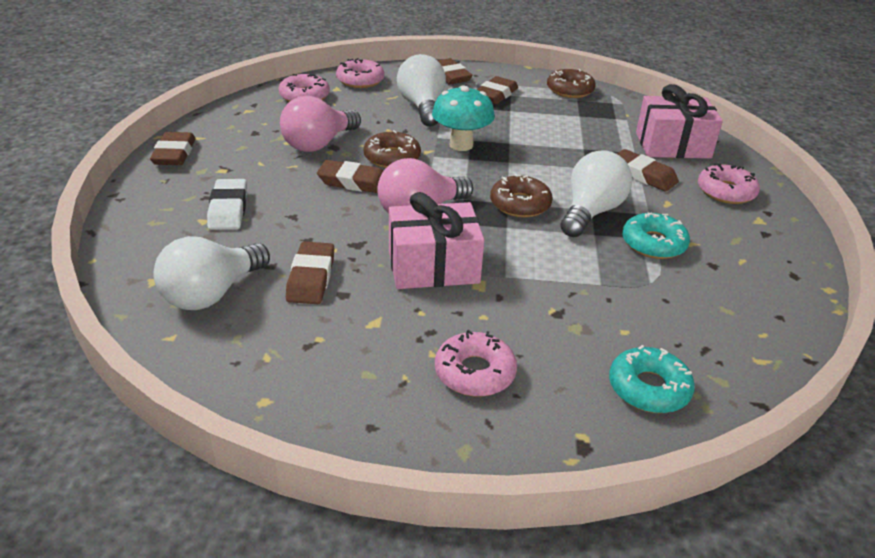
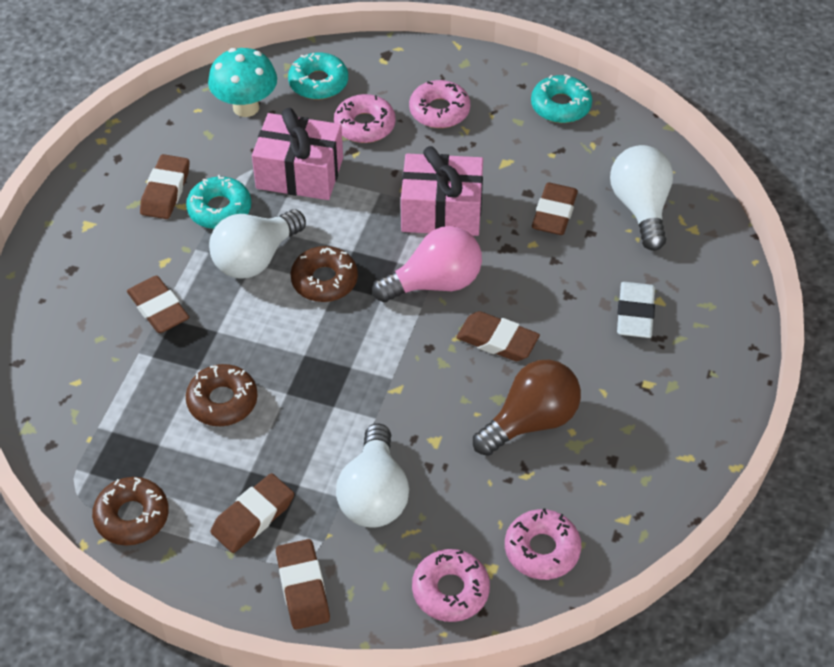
camera: 165 degrees left, 15 degrees up
(174, 154) = (709, 423): brown eraser -> brown eraser (165, 191)
(211, 294) = (640, 208): white light bulb -> white light bulb turned 60 degrees counterclockwise
(312, 403) = (560, 106): none -> turquoise donut
(318, 144) = (531, 421): pink light bulb -> brown light bulb
(392, 157) = (443, 381): brown donut -> brown donut (222, 401)
(461, 145) = (350, 395): turquoise mushroom -> turquoise mushroom (246, 107)
(672, 145) = (80, 359): pink gift -> pink gift (299, 173)
(726, 192) = (85, 269): pink donut -> pink donut (365, 125)

